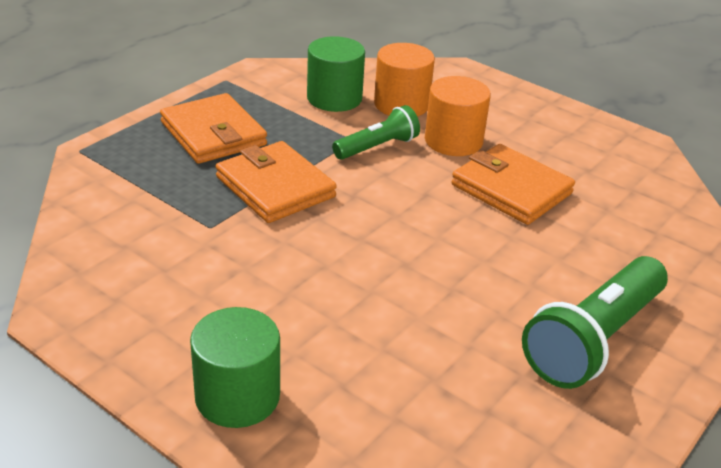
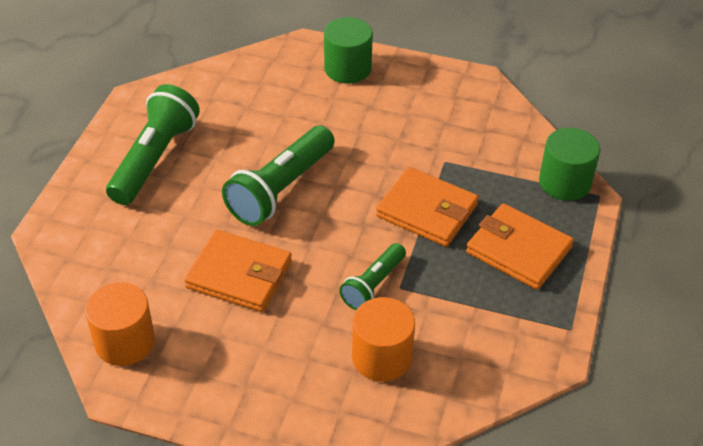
camera: 160 degrees right, 10 degrees up
(334, 98) = (451, 341): green cylinder -> green cylinder (565, 182)
(432, 254) = (281, 189): none -> green flashlight
(453, 141) = (309, 319): orange cylinder -> orange cylinder (125, 342)

